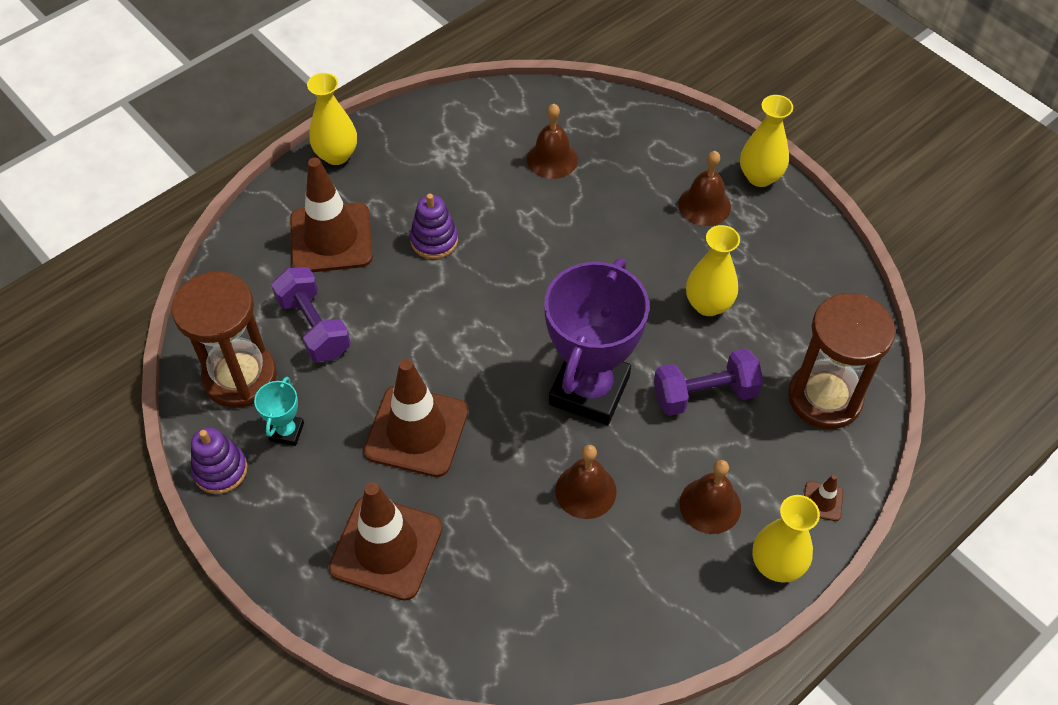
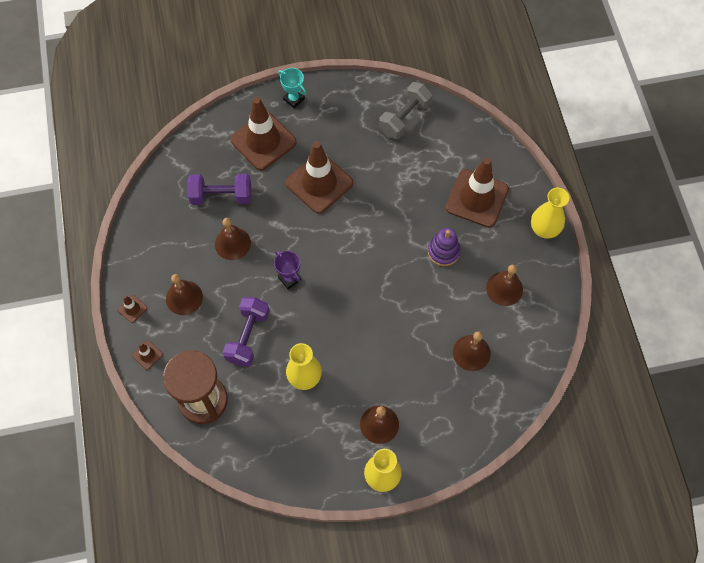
camera: 120 degrees right, 10 degrees up
(220, 470) = (353, 90): purple stacking toy -> none
(240, 377) = (405, 118): brown hourglass -> grey dumbbell
(287, 432) = (357, 126): turquoise trophy -> turquoise trophy (294, 99)
(314, 327) = (417, 164): purple dumbbell -> purple dumbbell (221, 196)
(446, 161) = (504, 288): none -> brown bell
(589, 390) = (289, 278): purple trophy -> purple trophy, size x0.42
(776, 564) = (132, 309): yellow vase -> brown traffic cone

